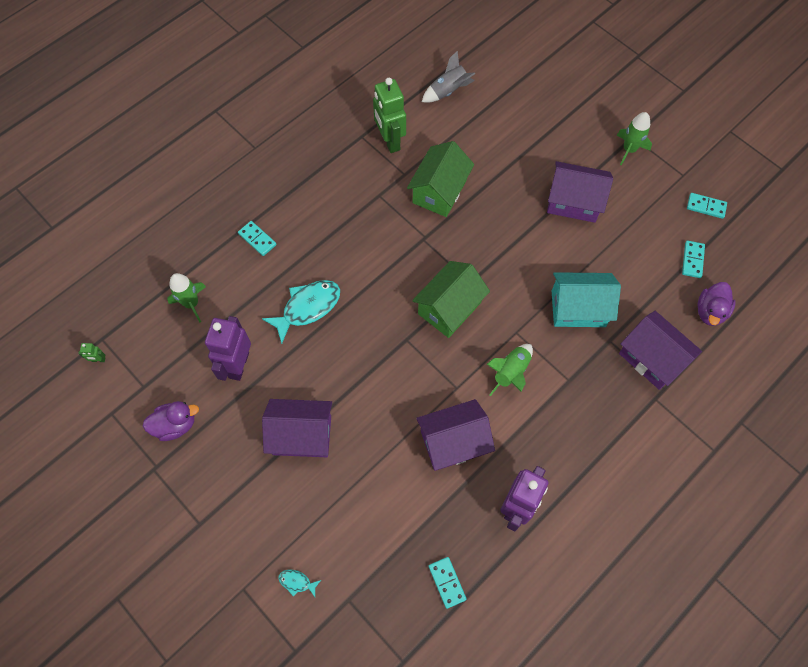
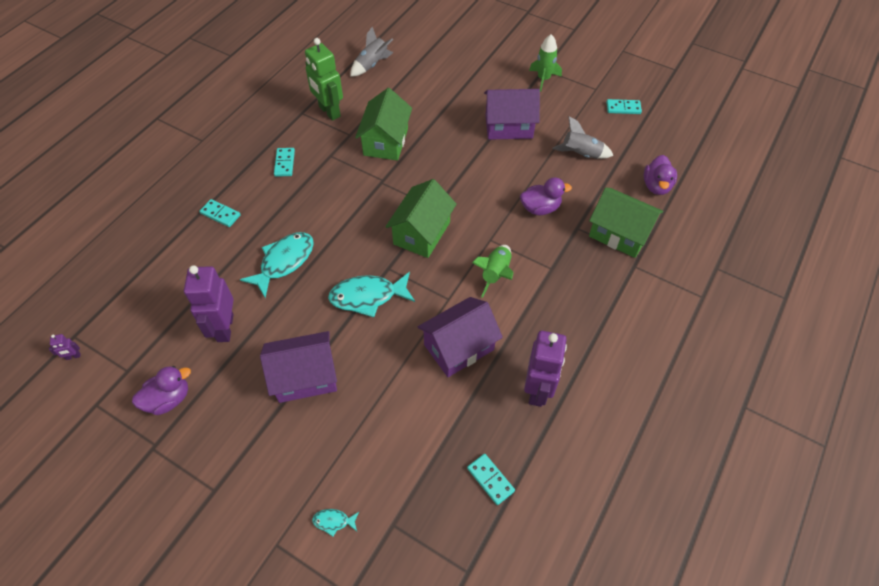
camera: 15 degrees left, 10 degrees down
(98, 360) = (73, 356): green robot -> purple robot
(191, 303) = (164, 283): green rocket -> none
(379, 366) = (368, 297): none -> turquoise fish
(578, 308) = (540, 208): turquoise house -> purple duck
(641, 254) = (581, 154): none -> grey rocket
(651, 358) = (619, 234): purple house -> green house
(692, 260) = (626, 150): turquoise domino -> turquoise domino (284, 163)

